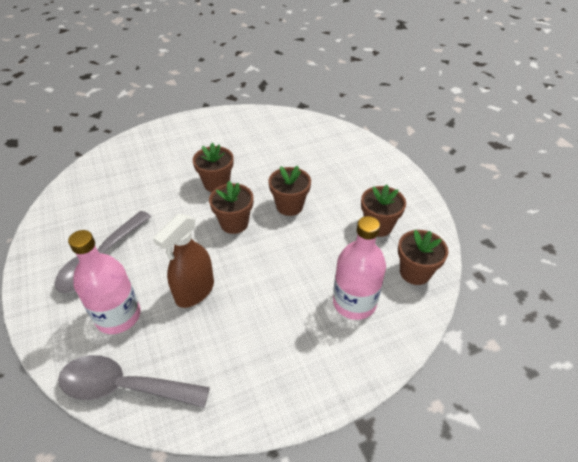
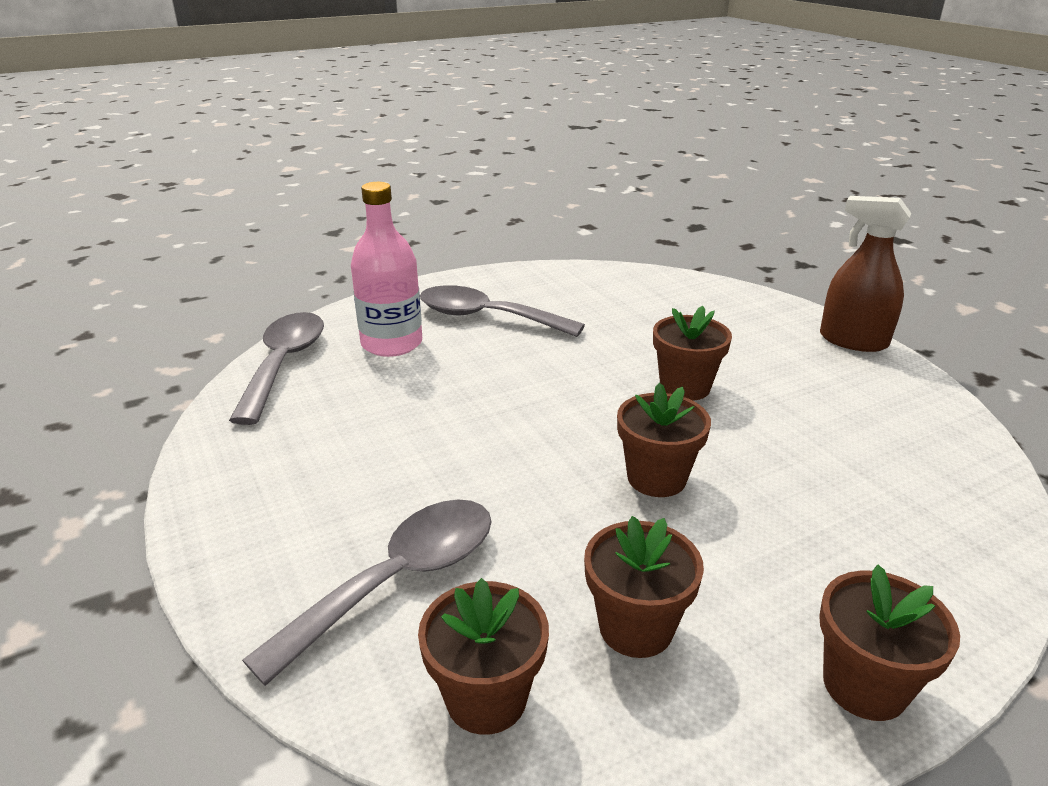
camera: 85 degrees right, 15 degrees down
(195, 291) = (432, 394): brown spray bottle -> brown spray bottle (853, 341)
(234, 223) = (587, 416): brown flower pot -> brown flower pot (864, 686)
(354, 302) = (399, 580): pink bottle -> grey spoon

